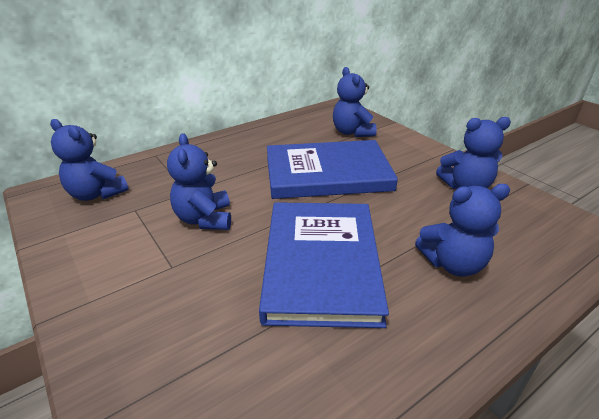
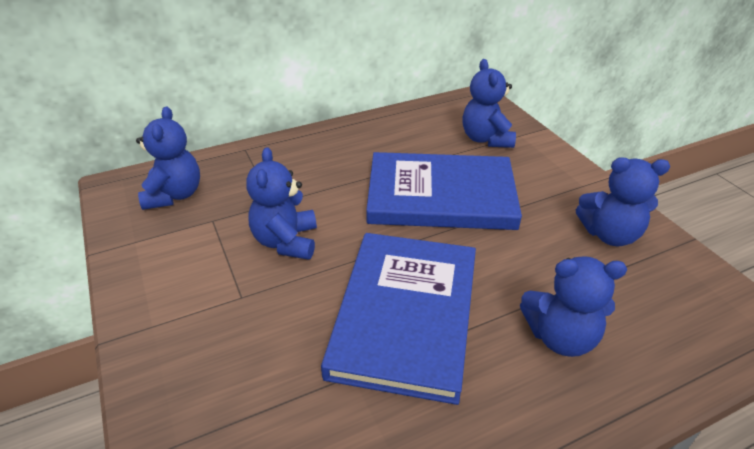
camera: 10 degrees right, 5 degrees up
(96, 194) = (174, 195): blue teddy bear -> blue teddy bear turned 135 degrees counterclockwise

